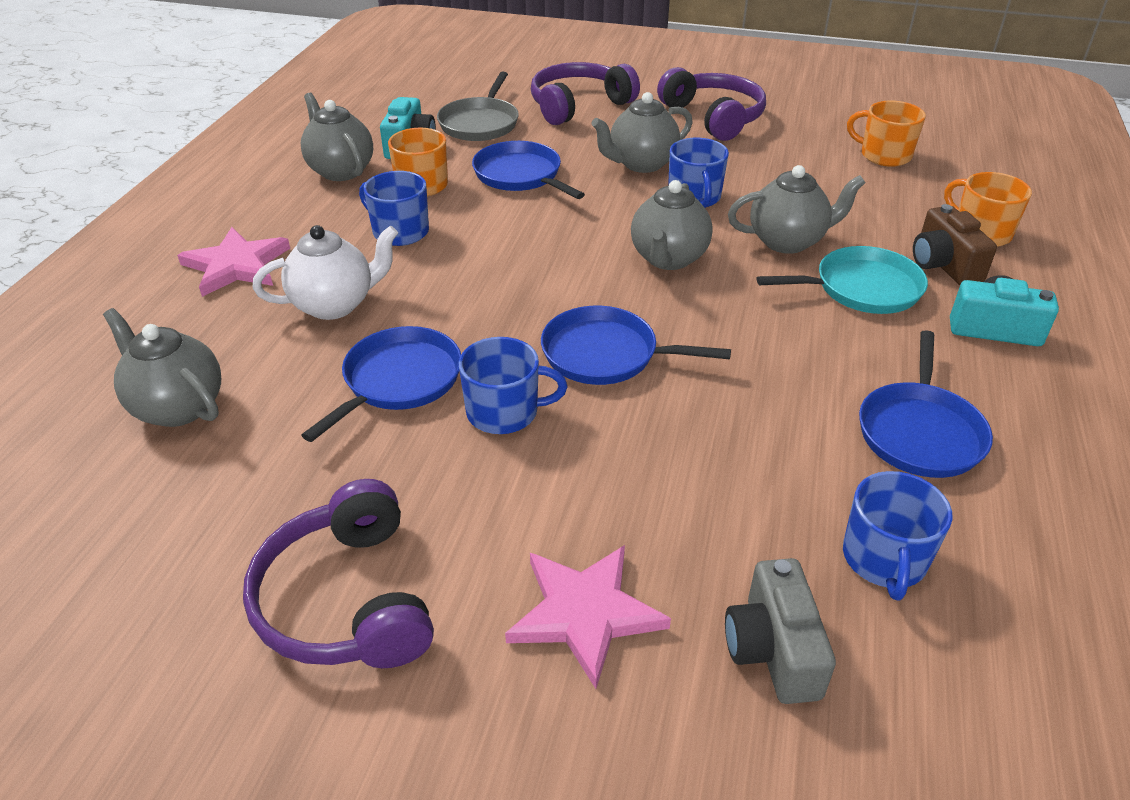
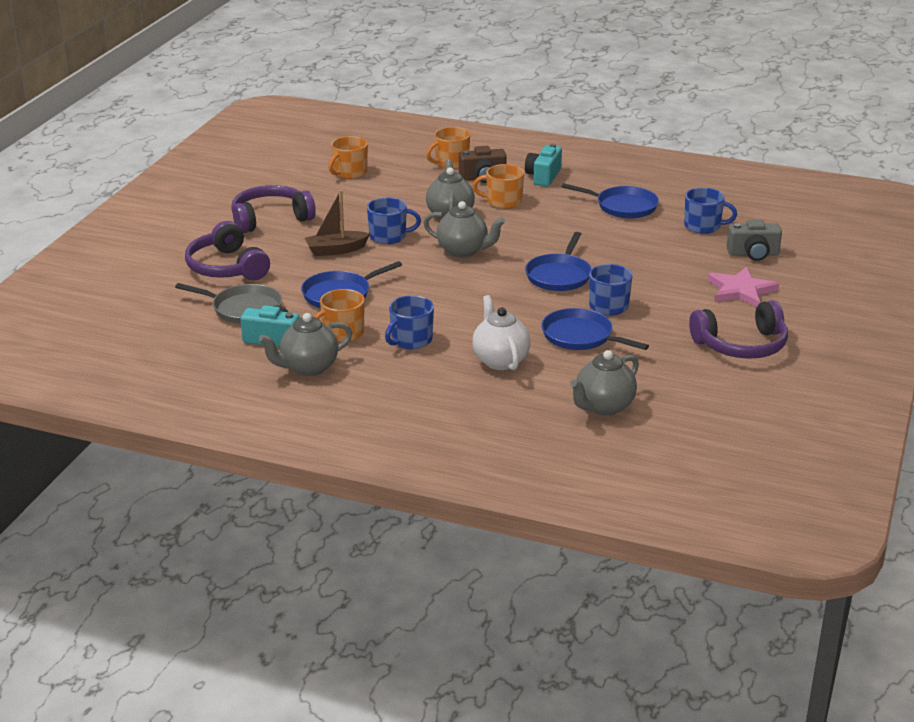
camera: 85 degrees left, 10 degrees down
(236, 265) = (445, 402): pink star -> none
(641, 164) = (336, 250): grey teapot -> brown boat
(862, 288) = (503, 201): turquoise pan -> orange mug

